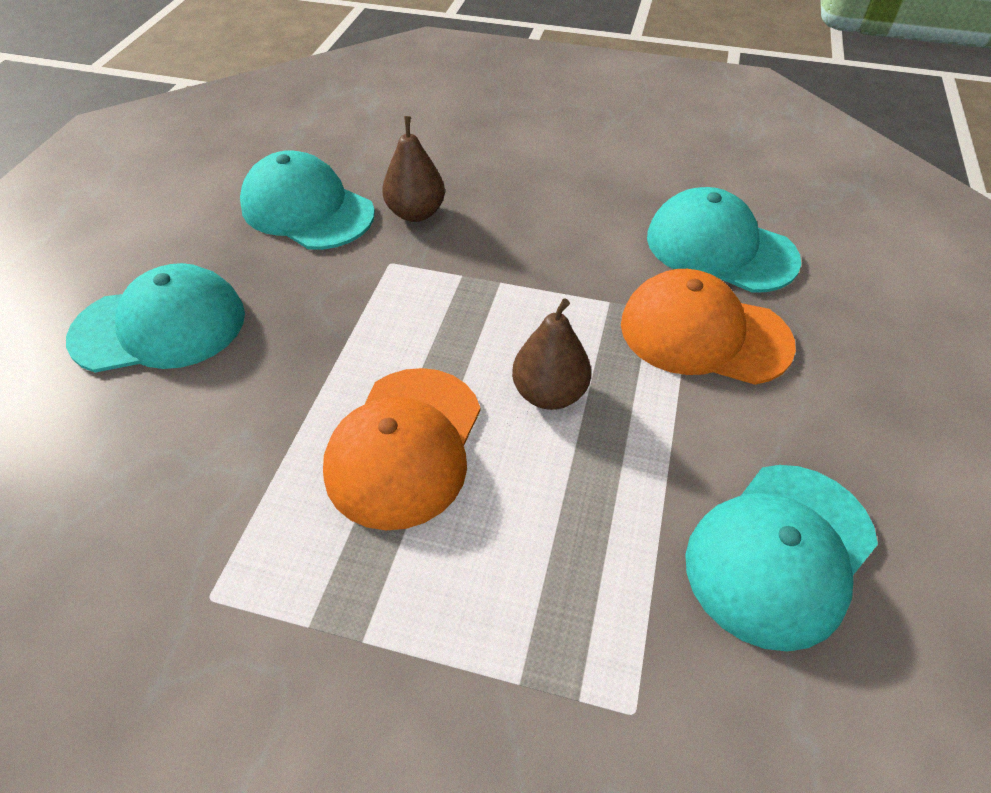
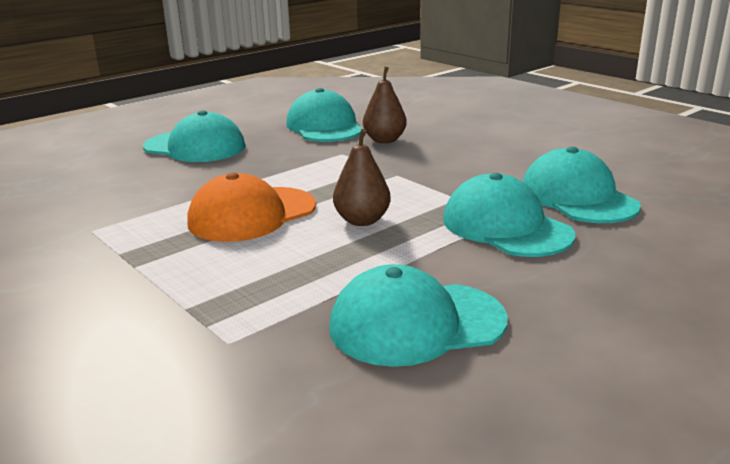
camera: 35 degrees right, 25 degrees down
(704, 334) = (506, 227): orange cap -> turquoise cap

